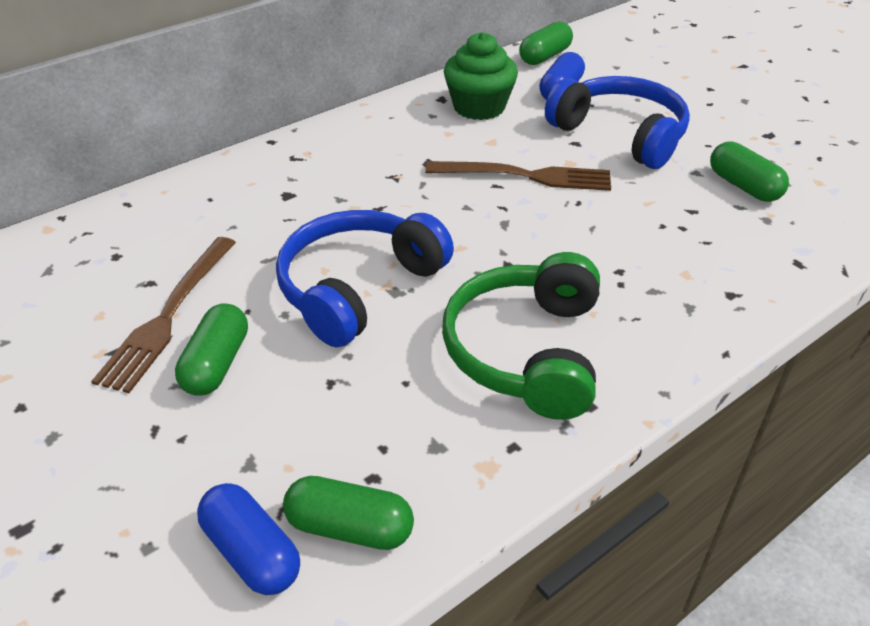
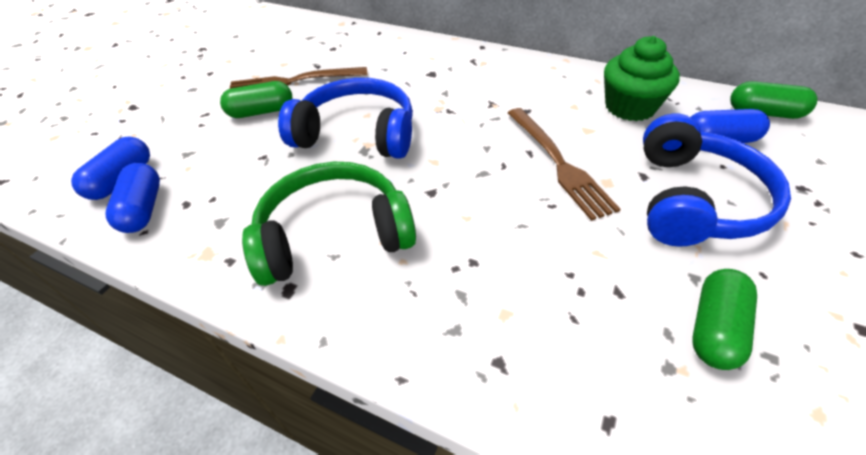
camera: 65 degrees right, 5 degrees up
(350, 527) = (143, 209): green capsule -> blue capsule

